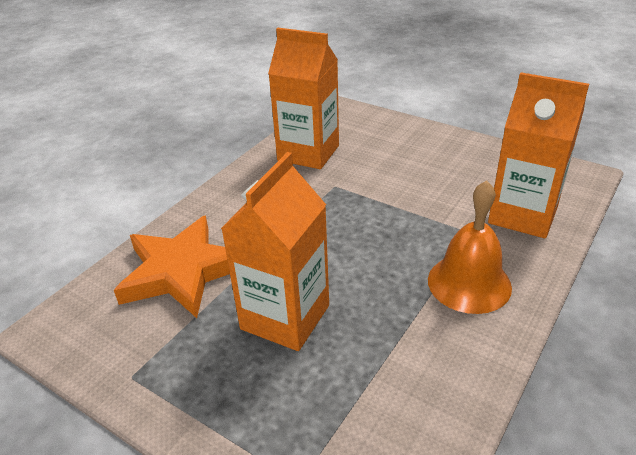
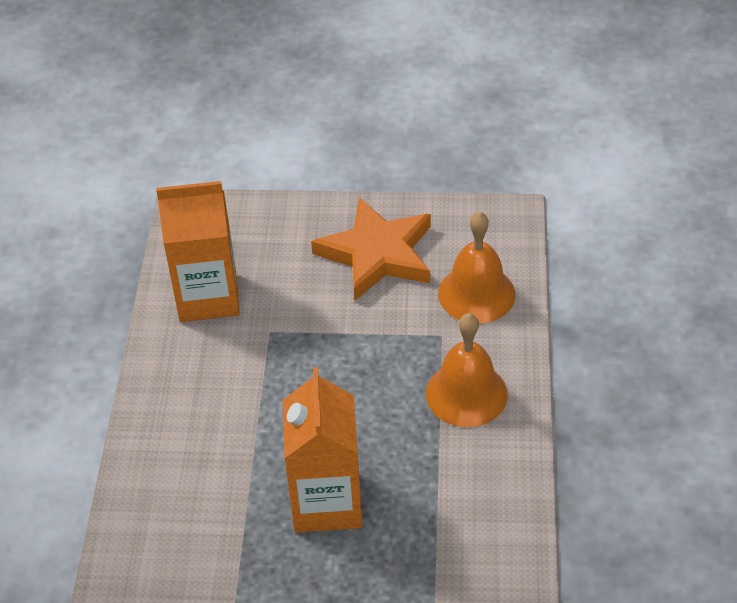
camera: 30 degrees left, 10 degrees up
(182, 271) = (190, 502): orange star -> orange star (377, 254)
(523, 215) = (476, 294): orange carton -> orange bell

